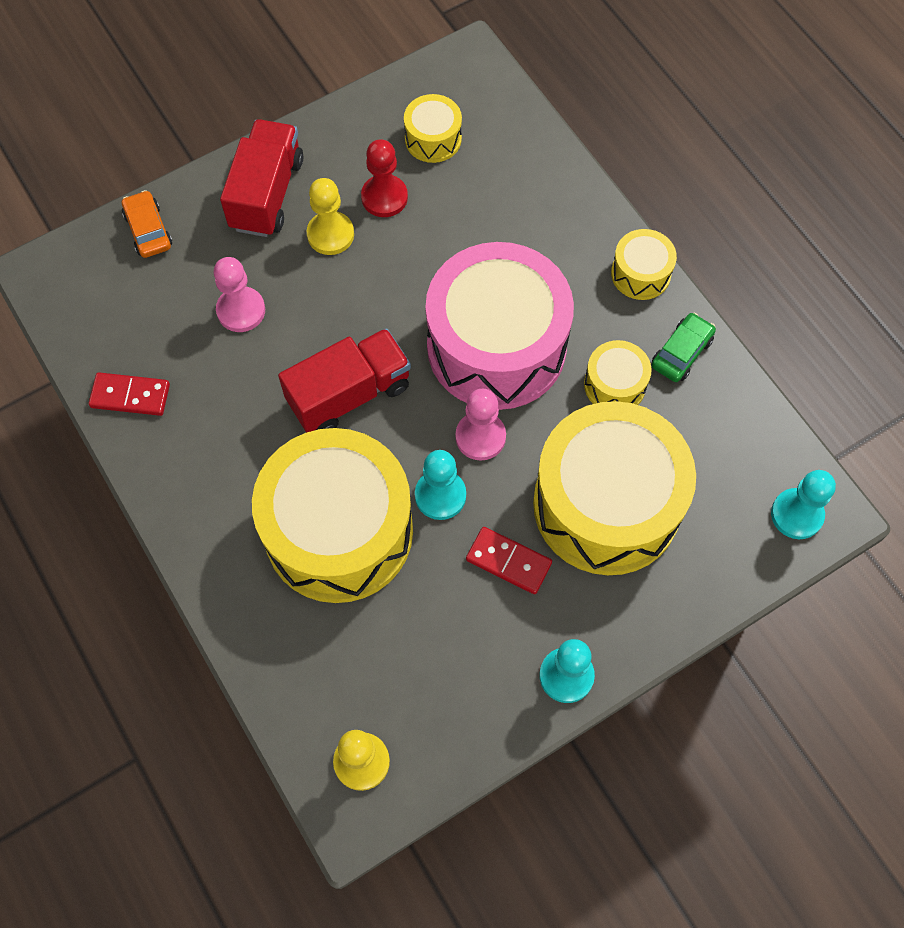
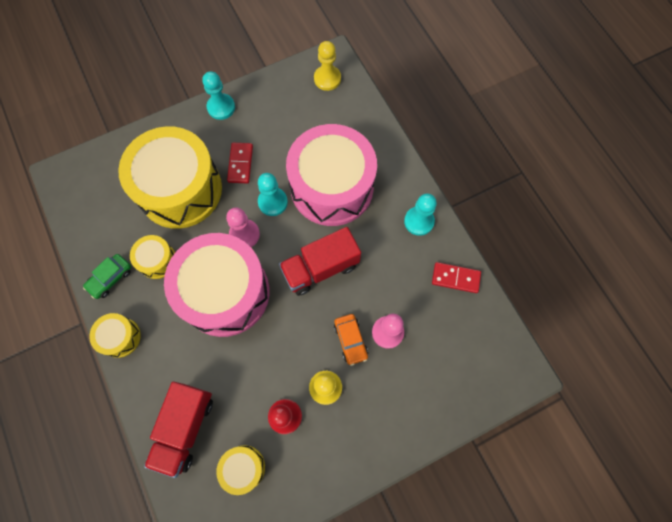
camera: 175 degrees left, 5 degrees up
(148, 230) = (453, 402): orange car -> orange car (350, 340)
(267, 194) = (369, 427): red truck -> red truck (185, 428)
(339, 531) = (332, 187): yellow drum -> pink drum
(508, 561) = (240, 164): red domino -> red domino turned 60 degrees clockwise
(796, 514) = (76, 176): turquoise pawn -> turquoise pawn (419, 221)

